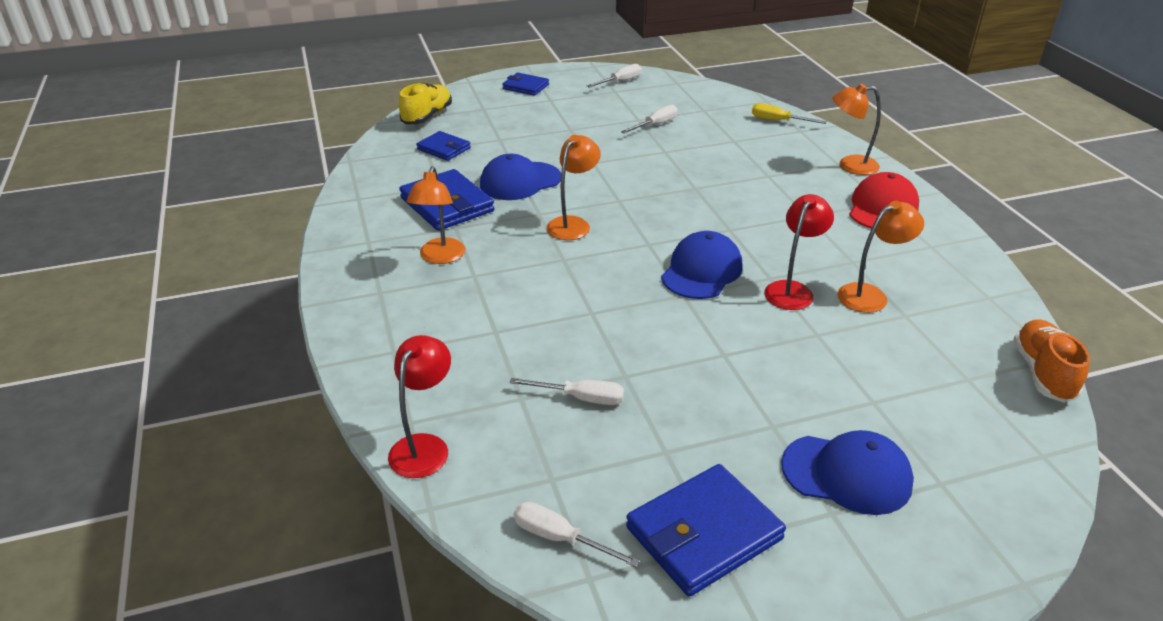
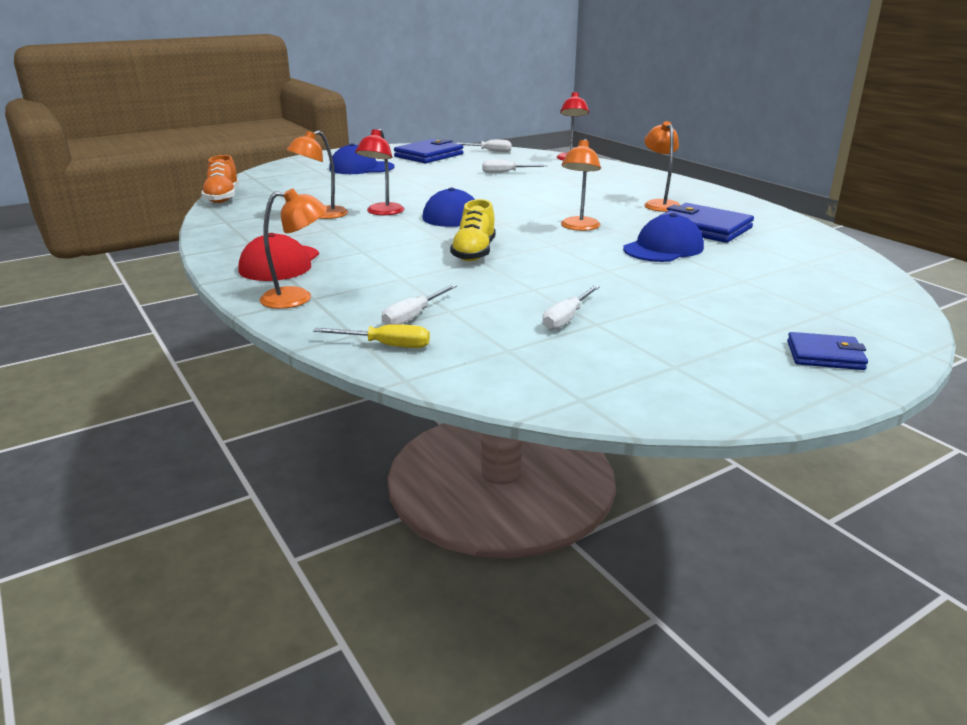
camera: 165 degrees right, 10 degrees down
(427, 116) = (875, 295): yellow shoe -> yellow shoe (474, 253)
(444, 149) = (787, 265): blue wallet -> none
(620, 82) = (684, 387): white screwdriver -> white screwdriver (413, 317)

